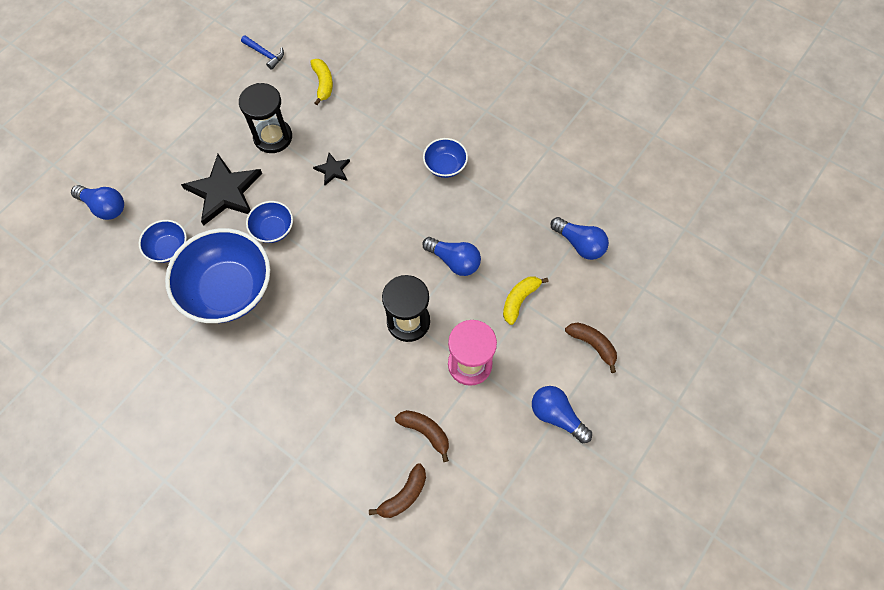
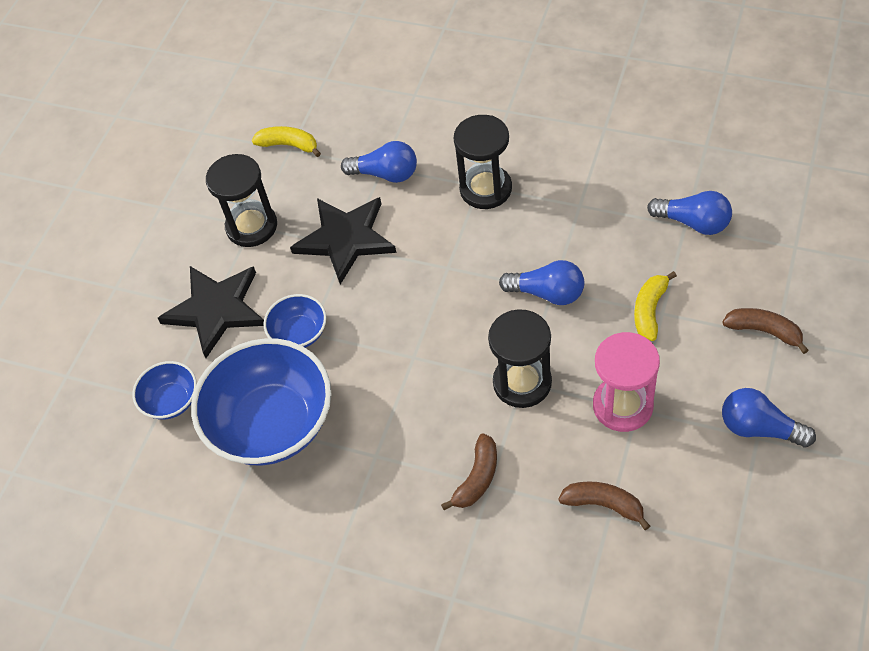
camera: 10 degrees left, 10 degrees down
(105, 207) = (64, 380): blue light bulb -> blue light bulb (385, 174)
(265, 54) = (199, 135): blue hammer -> none
(323, 84) = (289, 145): yellow banana -> yellow banana turned 45 degrees counterclockwise
(333, 170) = (345, 239): black star -> black star, size x2.10
(404, 495) = (611, 590): brown banana -> brown banana (477, 478)
(445, 166) = (485, 189): blue bowl -> black hourglass

